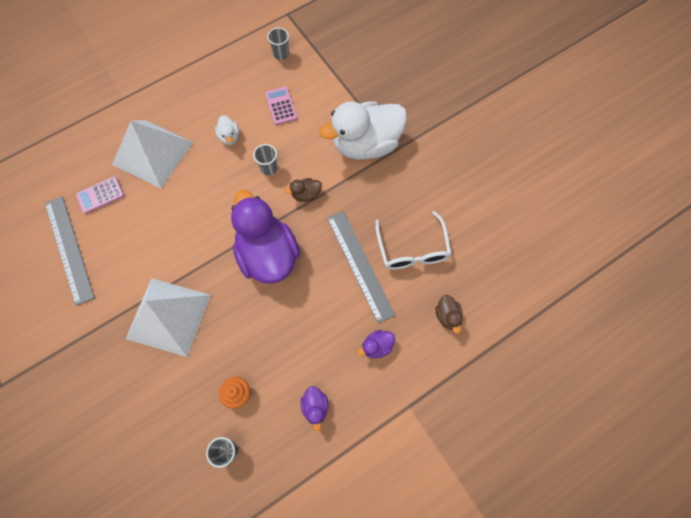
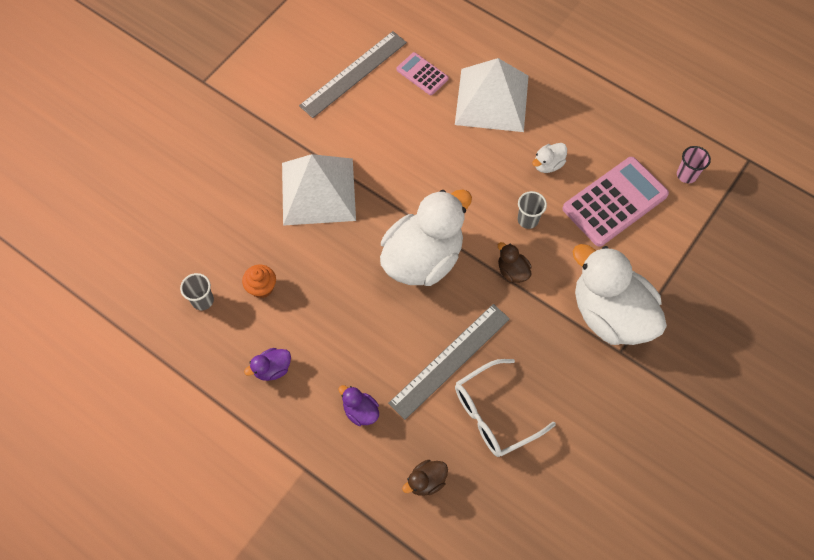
camera: 70 degrees right, 5 degrees down
(267, 254) = (423, 258): purple duck -> white duck
(281, 54) = (686, 175): grey cup -> pink cup
(281, 106) = (615, 202): pink calculator -> pink calculator, size x1.89

